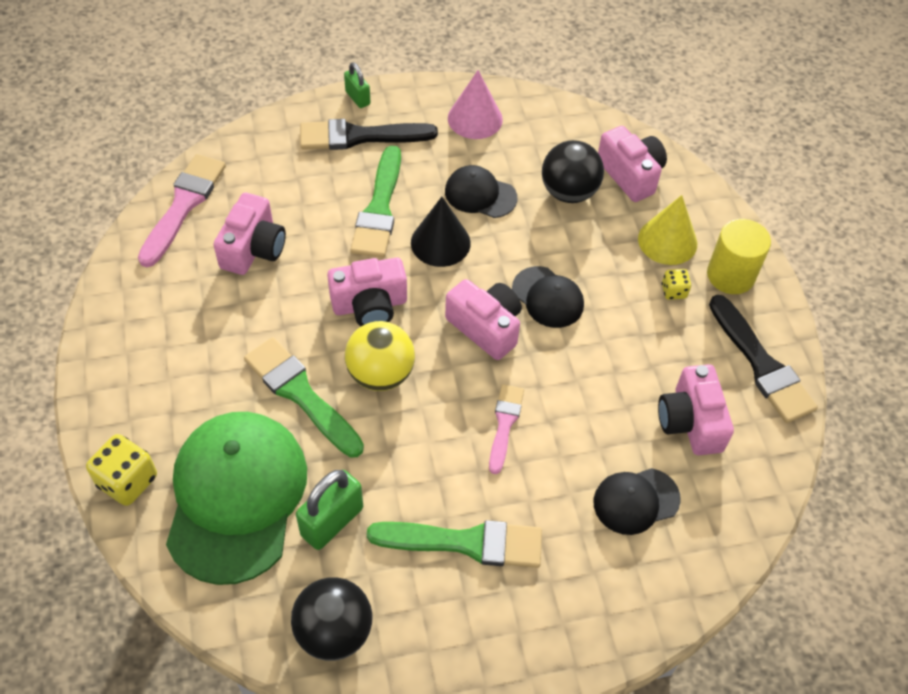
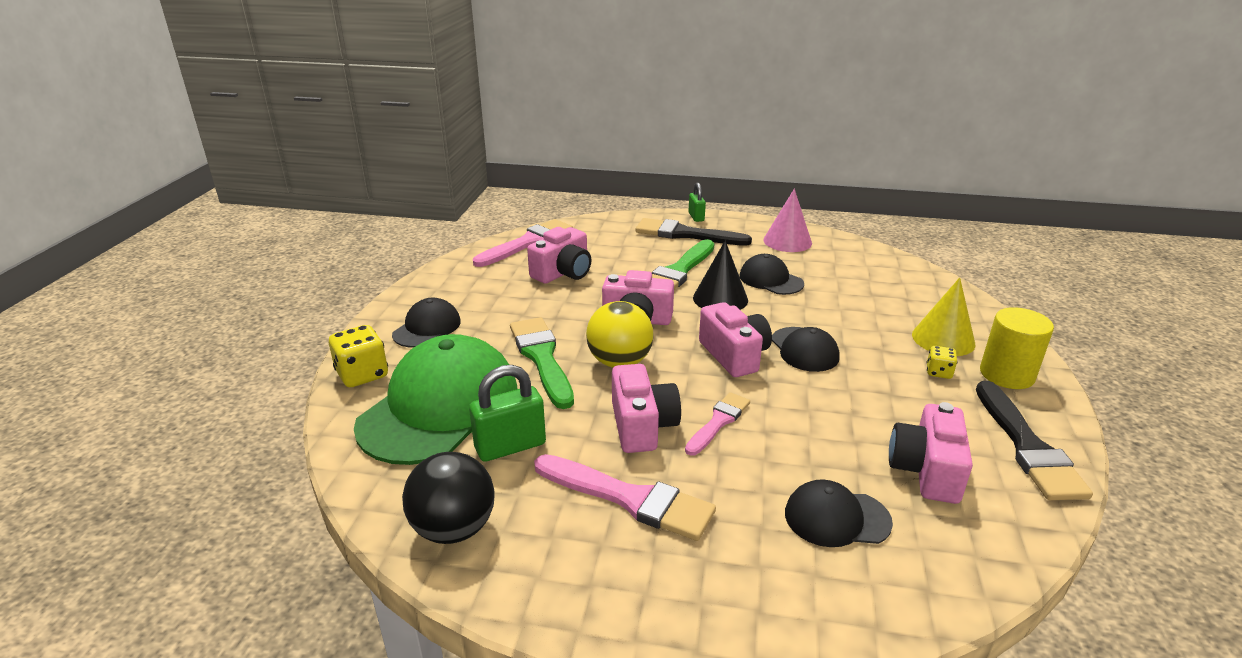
camera: 25 degrees right, 25 degrees down
(152, 388) = (427, 328): none -> black cap
(465, 542) = (629, 498): green brush -> pink brush
(569, 192) = (854, 293): black ball -> none
(630, 175) = (919, 294): pink camera -> pink camera (642, 425)

